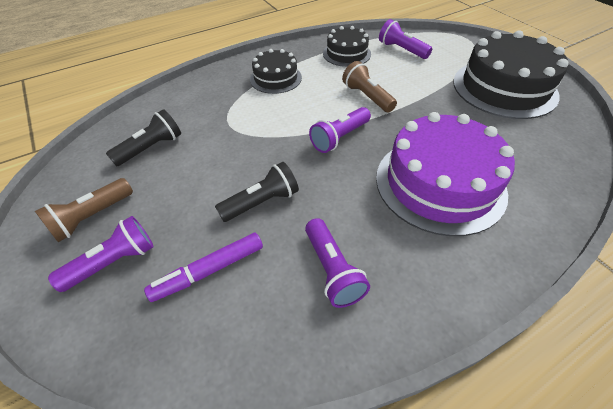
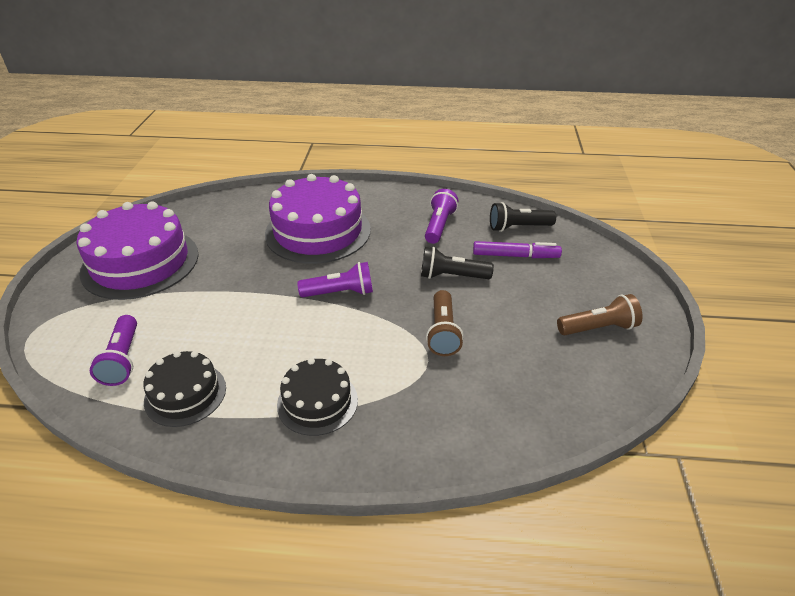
camera: 145 degrees left, 10 degrees down
(113, 262) = (582, 288): purple flashlight -> none
(151, 148) = (526, 374): black flashlight -> black flashlight (518, 227)
(367, 97) = (260, 318): brown flashlight -> brown flashlight (443, 332)
(504, 88) = (140, 262): black cake -> purple cake

